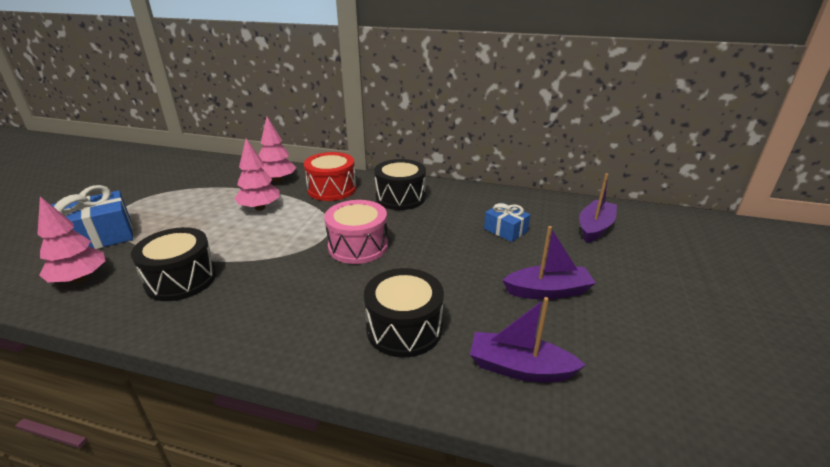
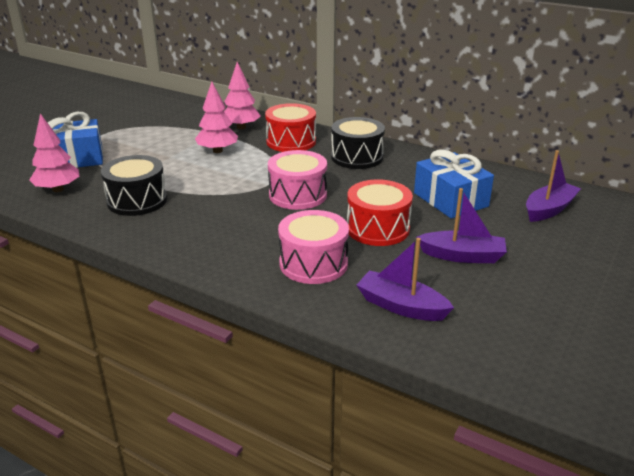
camera: 15 degrees right, 0 degrees up
(404, 328) = (313, 263): black drum -> pink drum
(453, 273) = (378, 229): none -> red drum
(505, 230) = (450, 200): blue gift -> blue gift, size x1.68

